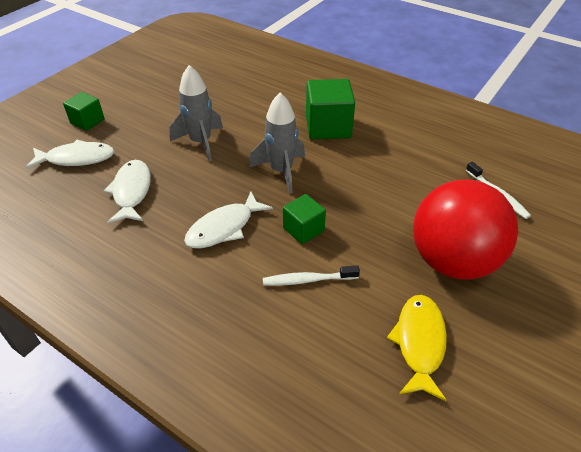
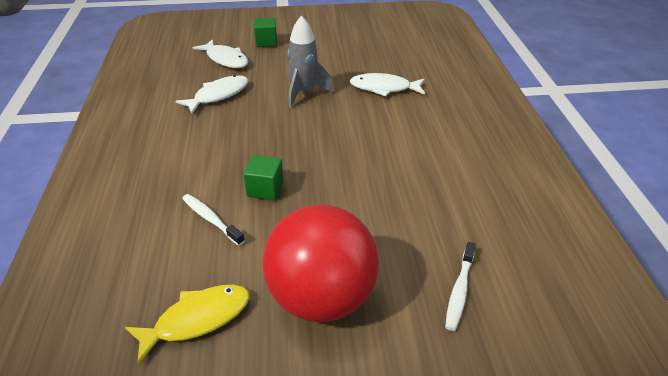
camera: 50 degrees right, 5 degrees down
(224, 228) = (225, 151): white fish -> white fish (384, 88)
(281, 171) = (320, 144): grey rocket -> none
(328, 127) = (410, 138): green cube -> none

